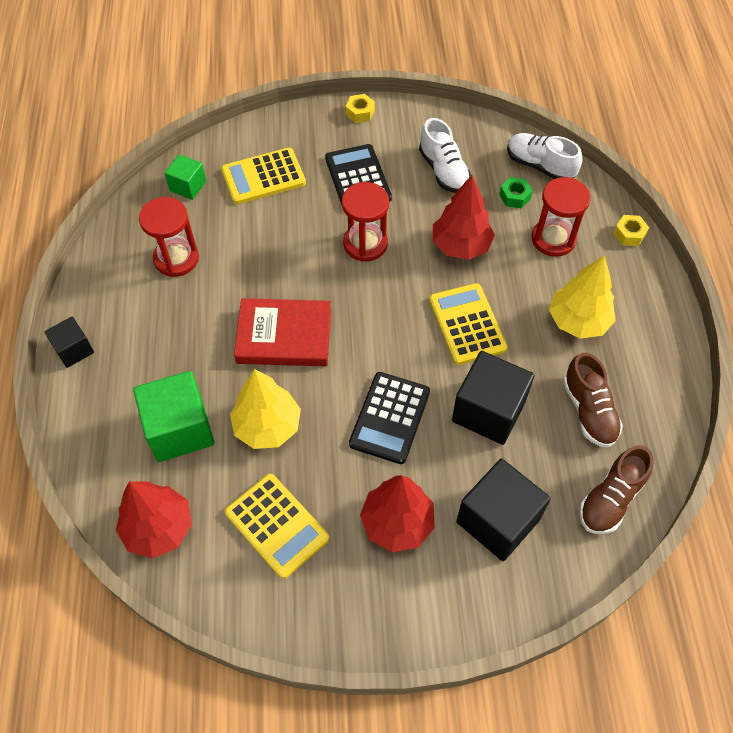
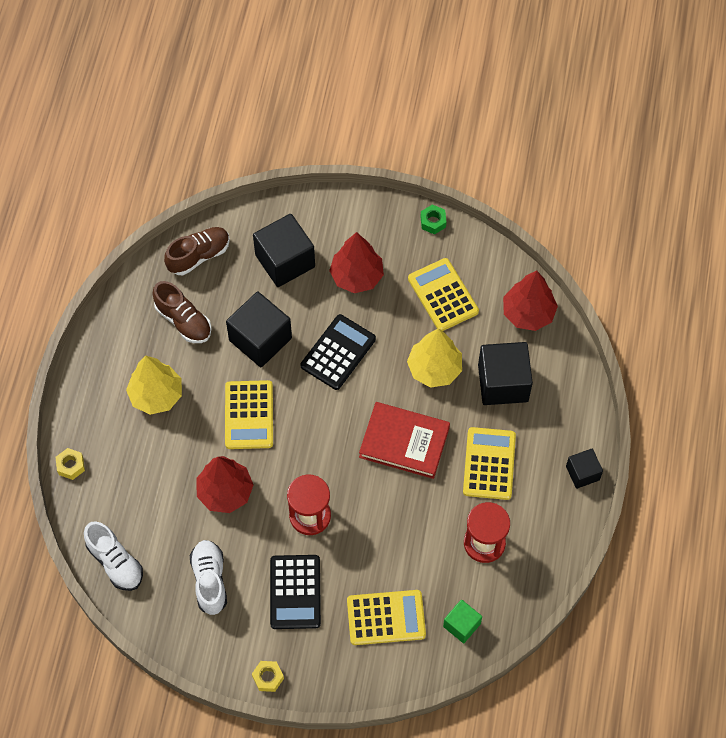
camera: 165 degrees left, 5 degrees up
(180, 429) = (503, 383): green cube -> black cube
(183, 335) = (489, 464): none -> yellow calculator
(514, 197) = (155, 532): green nut -> green nut (433, 222)
(553, 239) = (140, 478): red hourglass -> none
(589, 411) = (183, 320): brown shoe -> brown shoe turned 135 degrees clockwise

